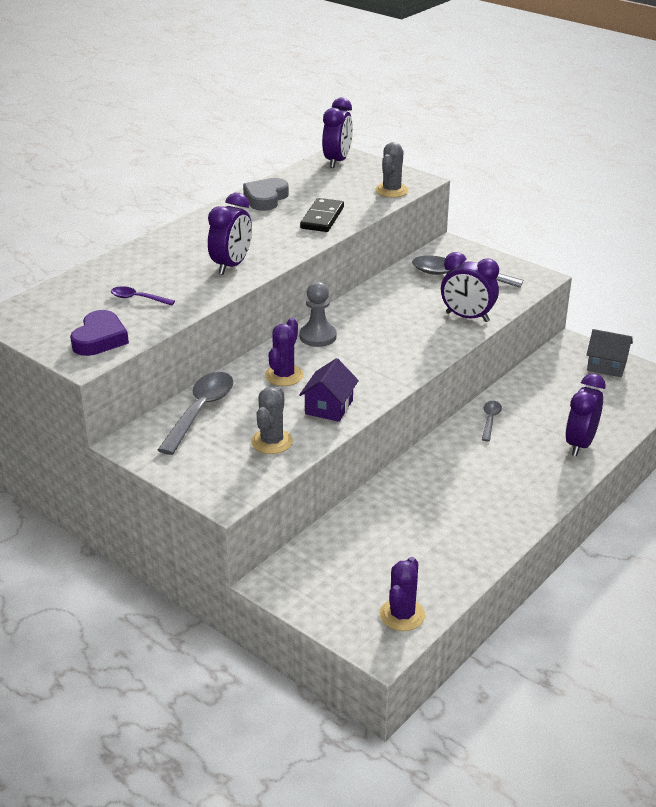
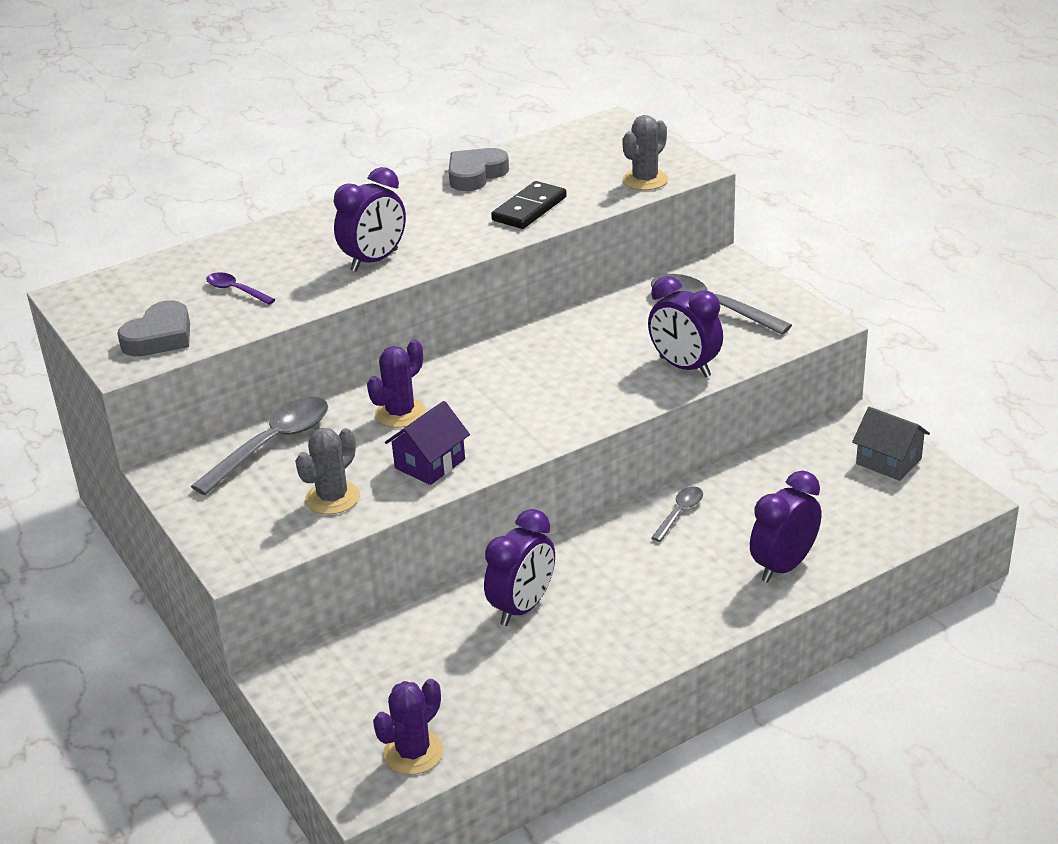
camera: 20 degrees right, 0 degrees up
(100, 339) = (160, 337): purple heart -> grey heart
(318, 336) = (473, 367): grey pawn -> none
(337, 161) = (601, 132): purple clock -> purple clock (522, 607)

